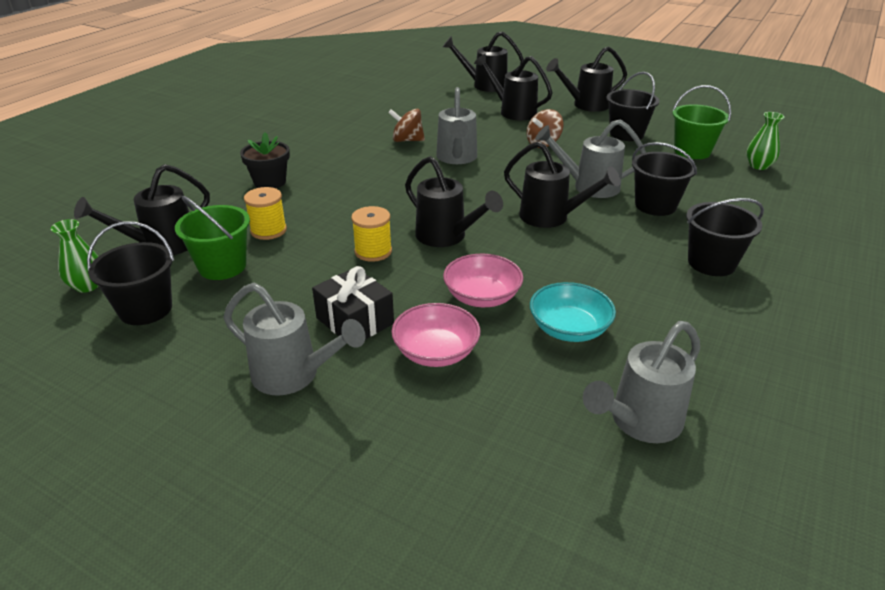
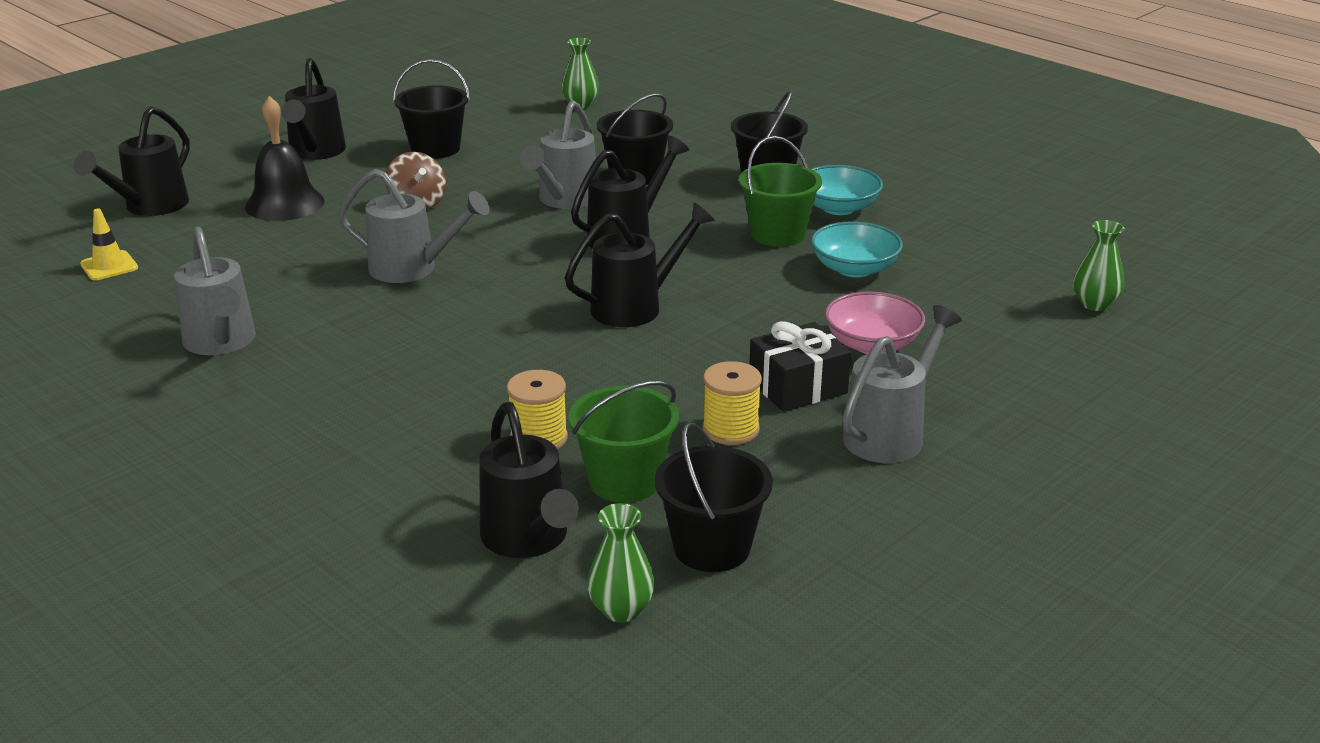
camera: 75 degrees left, 5 degrees down
(270, 182) = (370, 431): black flower pot -> none
(373, 251) = (645, 360): yellow spool -> yellow spool (730, 429)
(407, 140) = (312, 298): brown spinning top -> none
(416, 92) = (109, 266): none -> yellow traffic cone
(482, 297) = (779, 304): pink bowl -> none
(513, 111) = (284, 204): black watering can -> black bell
(595, 511) = (1094, 304): none -> green vase
(639, 422) = (995, 265): grey watering can -> grey watering can (221, 343)
(686, 308) = (838, 208): none -> turquoise bowl
(692, 151) = (517, 126): green bucket -> green bucket (777, 234)

